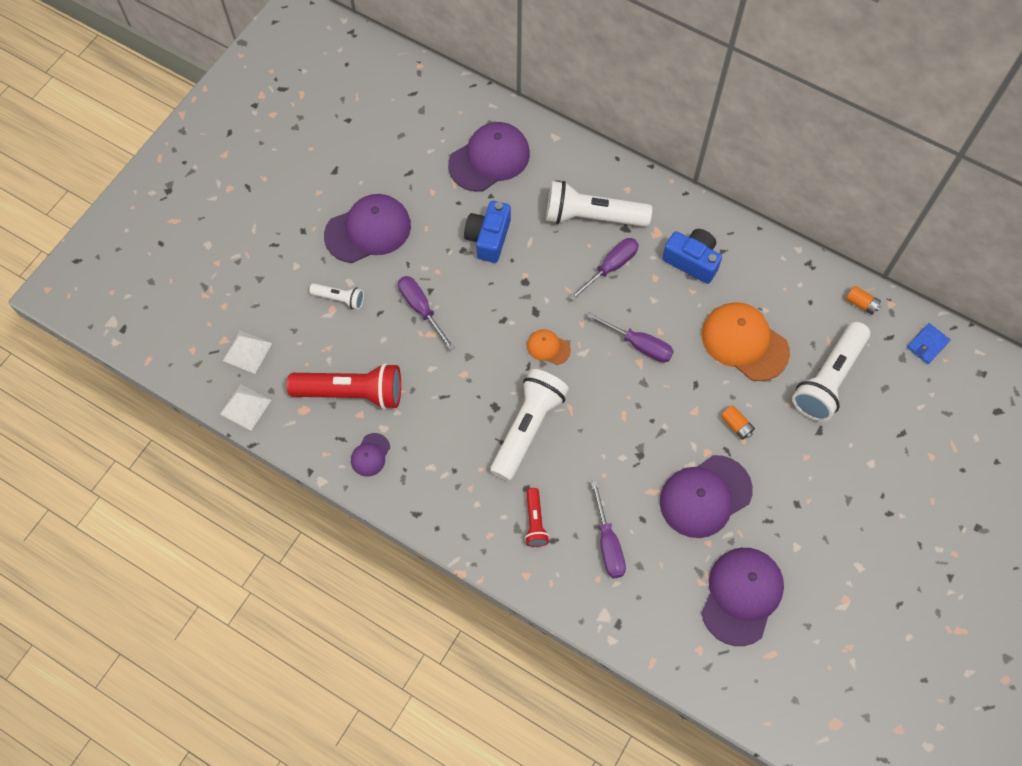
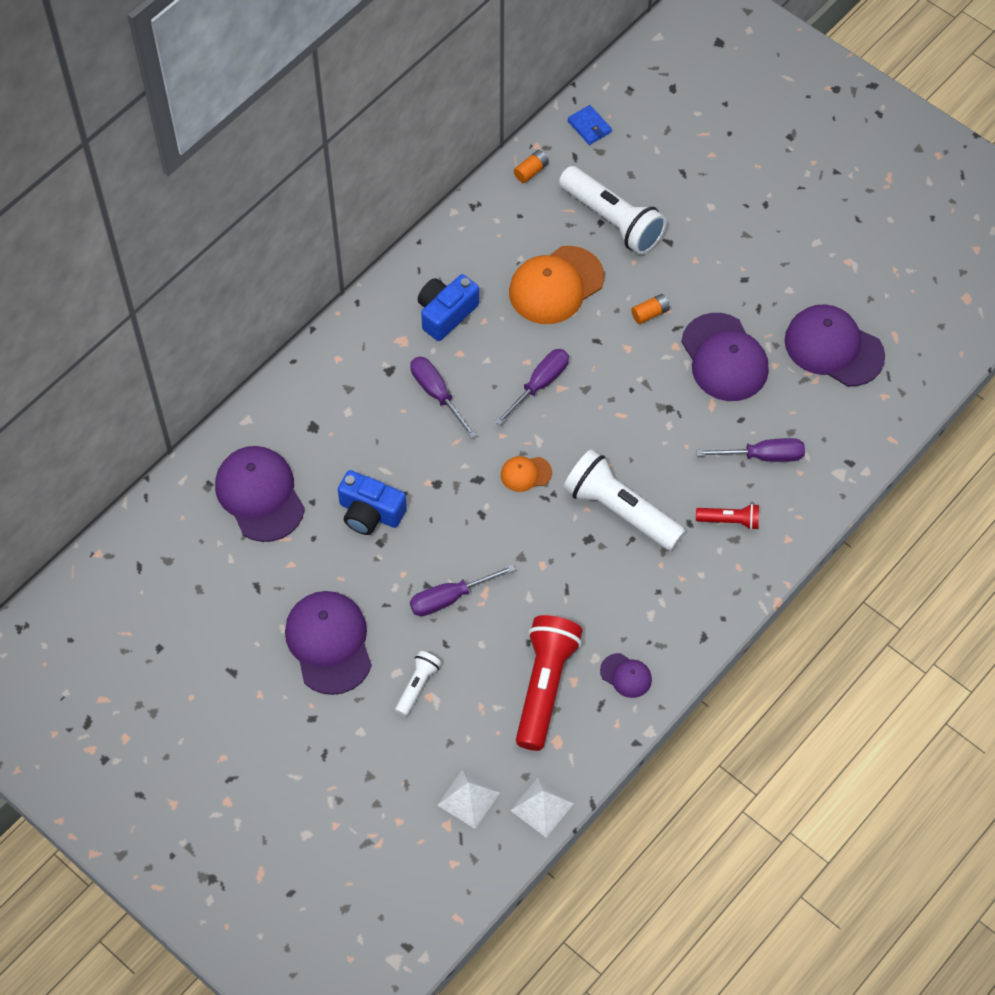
camera: 80 degrees left, 5 degrees down
(548, 347) = (525, 474): orange cap -> orange cap turned 45 degrees clockwise
(592, 216) = (366, 400): white flashlight -> none

